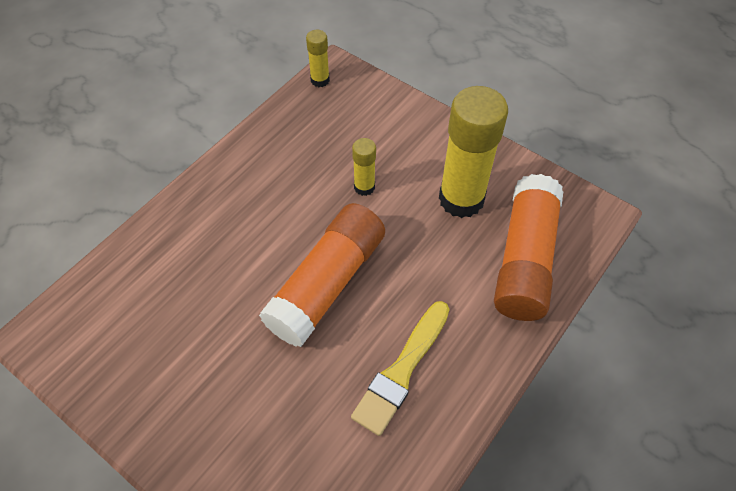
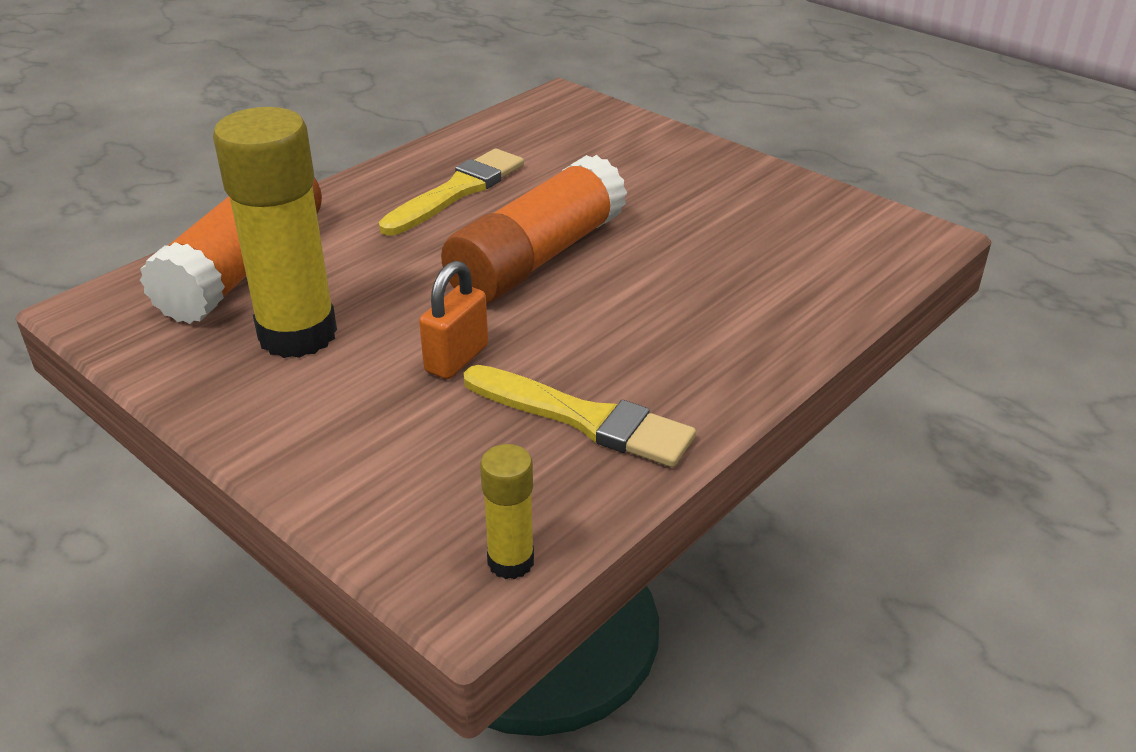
camera: 175 degrees left, 20 degrees down
(291, 151) = (584, 419): none -> yellow brush
(364, 187) = (456, 359): yellow glue stick -> orange padlock

